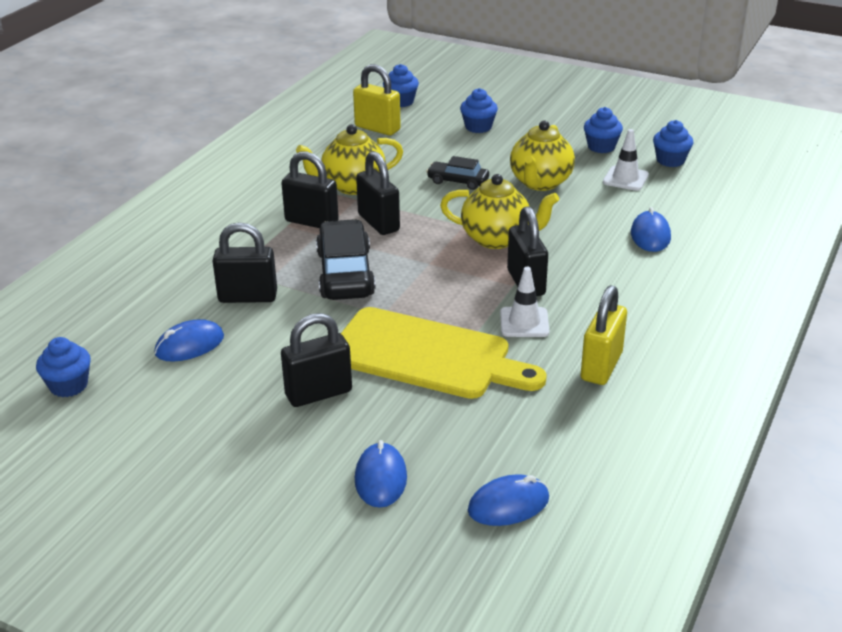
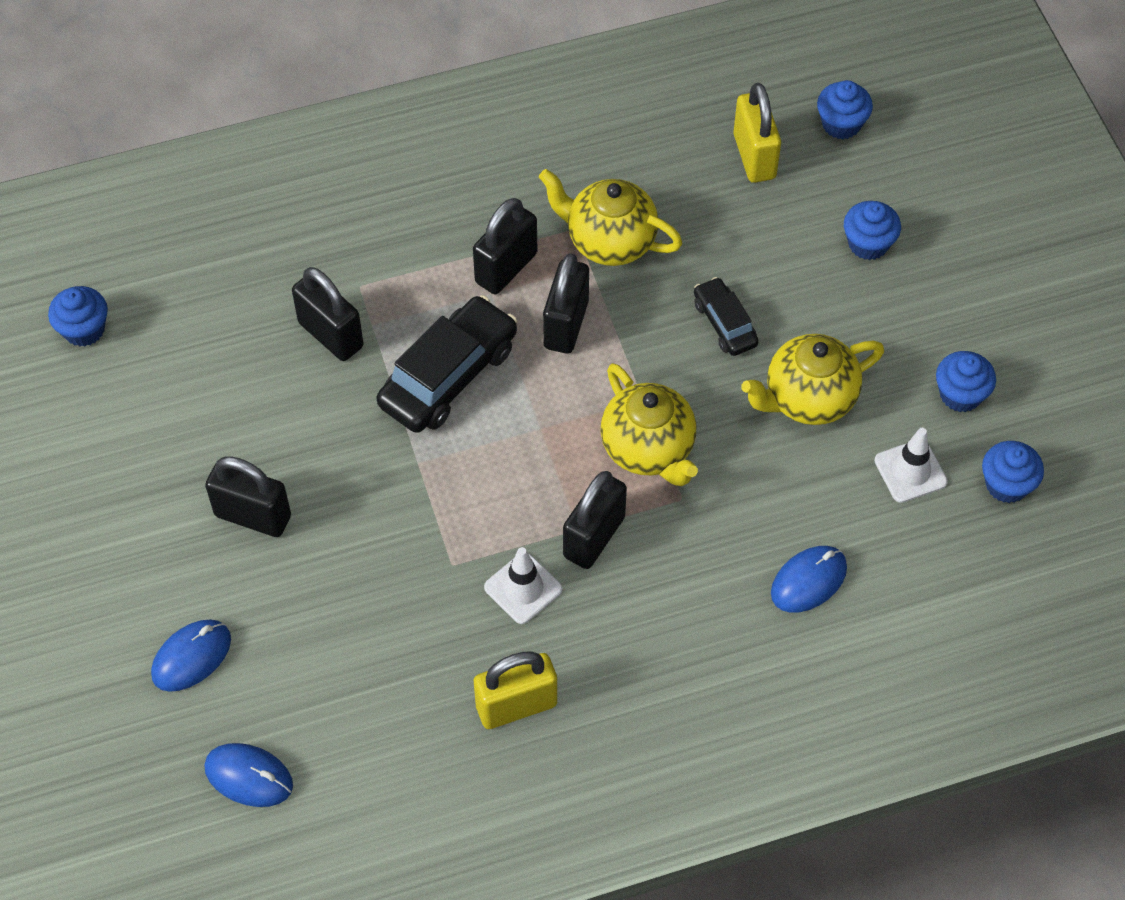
camera: 45 degrees right, 25 degrees up
(189, 345) = (219, 360): blue mouse -> none
(311, 221) = (506, 268): black padlock -> black padlock turned 60 degrees clockwise
(426, 355) = (389, 551): yellow cutting board -> none

